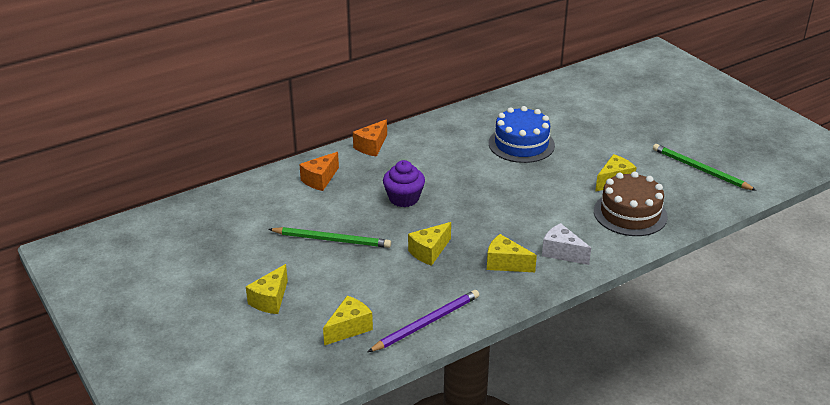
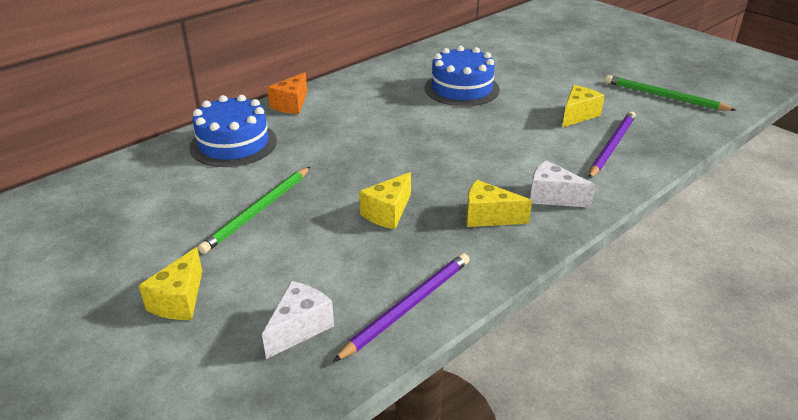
camera: 10 degrees left, 0 degrees up
(320, 180) = (233, 144): orange cheese -> blue cake
(332, 240) = (258, 211): green pencil -> green pencil turned 120 degrees clockwise
(349, 328) = (299, 328): yellow cheese -> white cheese
(404, 198) = (341, 155): purple cupcake -> none
(630, 214) = (611, 146): brown cake -> purple pencil

